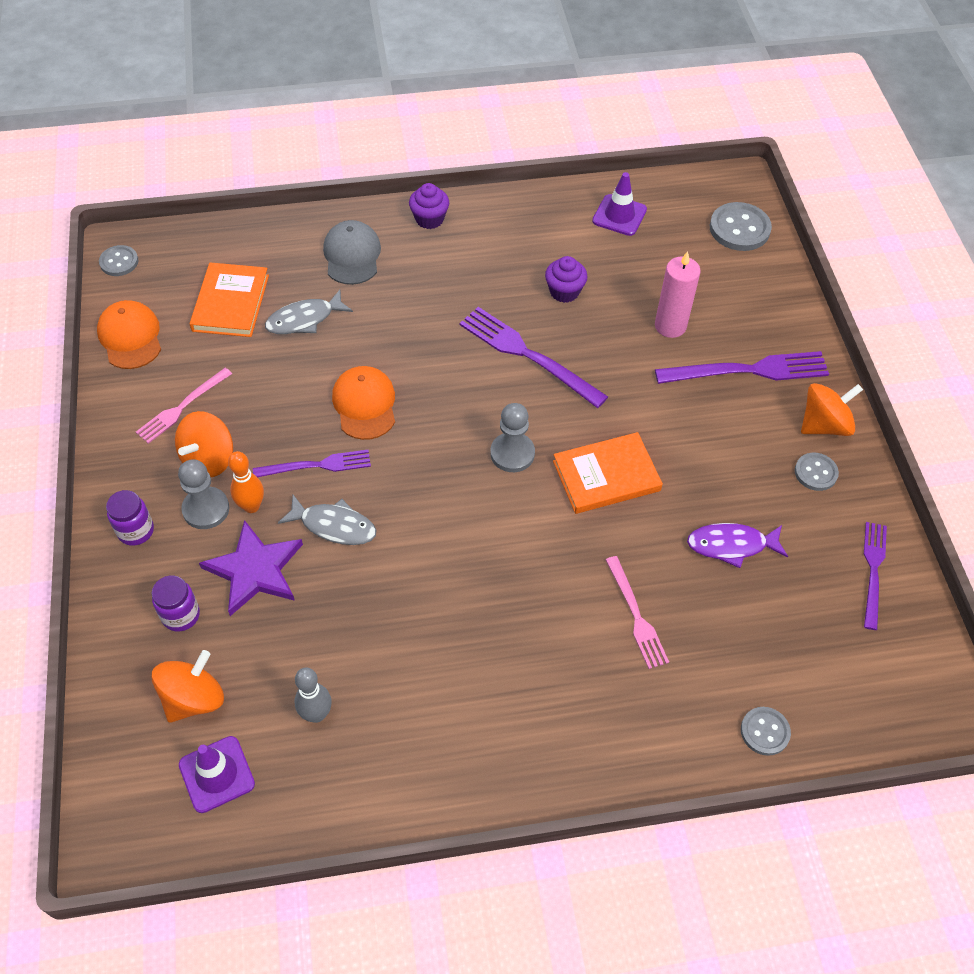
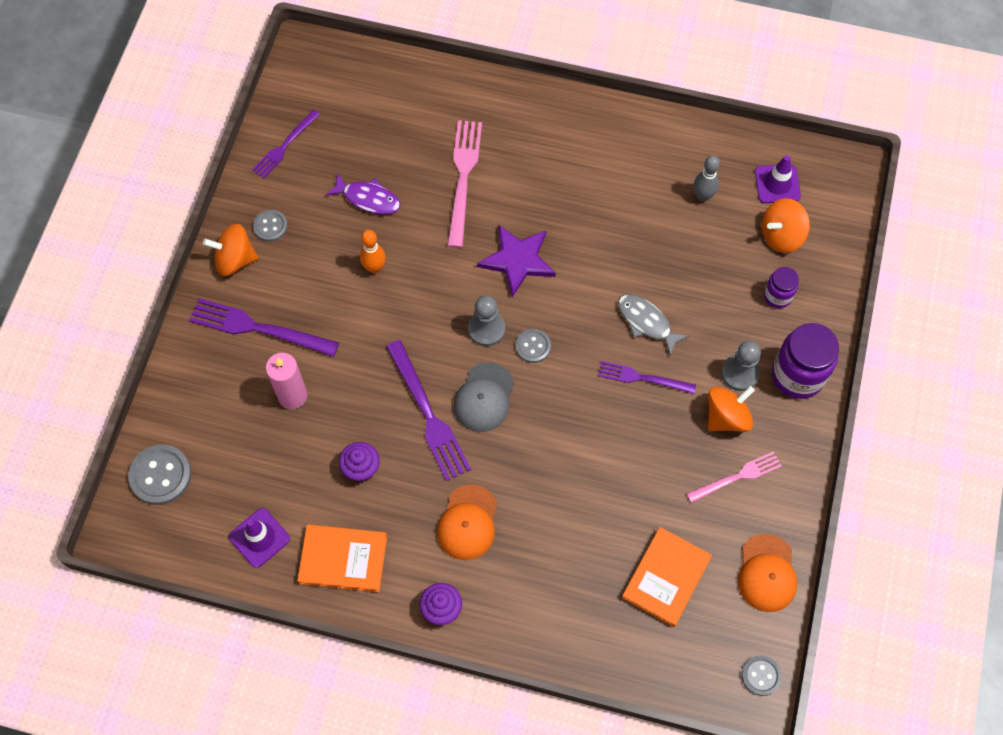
camera: 155 degrees left, 10 degrees up
(136, 531) = (797, 375): purple jar -> purple jar, size x1.81
(251, 506) = (704, 362): orange bowling pin -> orange bowling pin (374, 268)
(255, 570) = (715, 310): purple star -> purple star (517, 260)
(304, 319) = (605, 530): grey fish -> none
(352, 255) = (534, 591): grey cap -> grey cap (484, 398)
(365, 404) = (584, 419): orange cap -> orange cap (468, 522)
(606, 476) = (425, 283): orange book -> orange book (343, 559)
(636, 616) = (463, 178): pink fork -> pink fork, size x1.59
(764, 732) = (426, 83): grey button -> grey button (533, 346)

